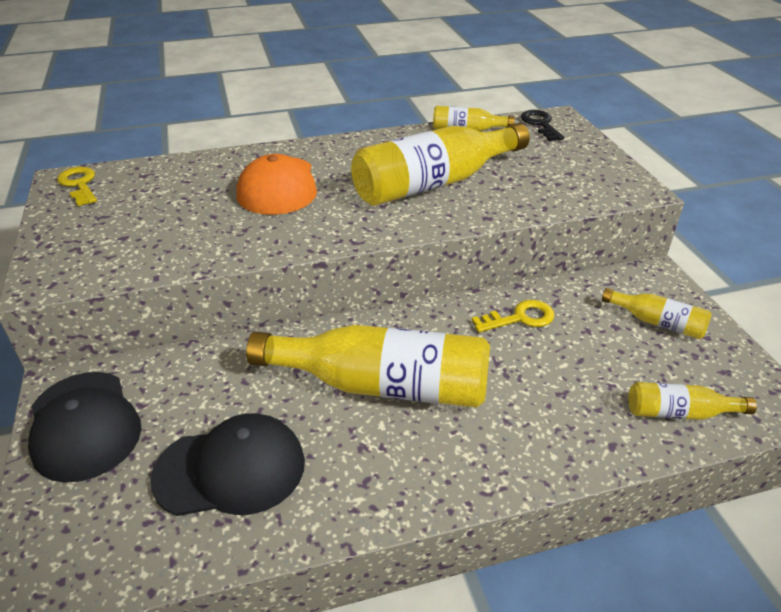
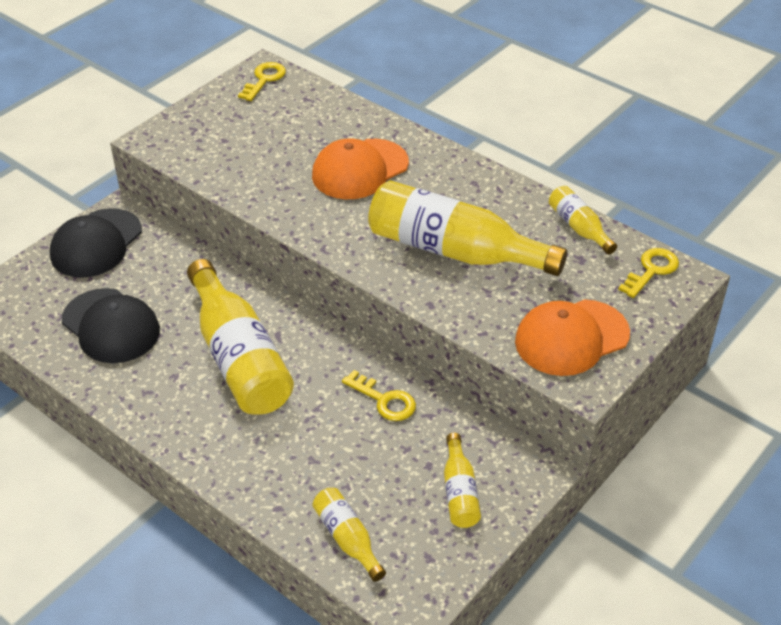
camera: 55 degrees right, 5 degrees up
(540, 124) = (651, 270): black key -> yellow key
(584, 175) = (571, 338): none -> orange cap

